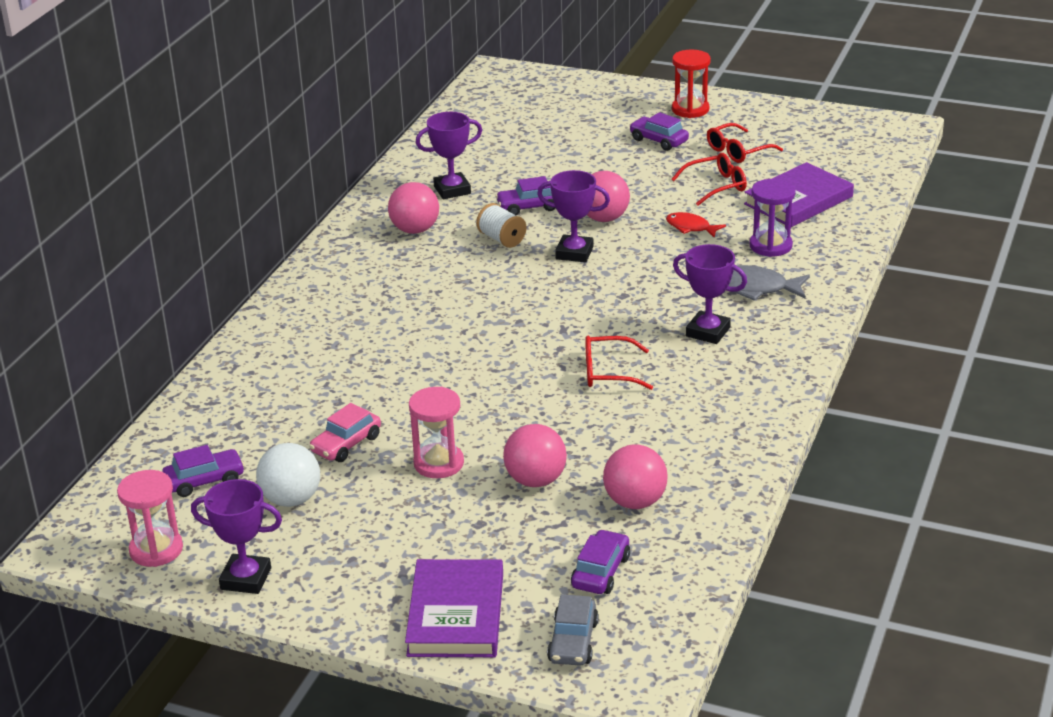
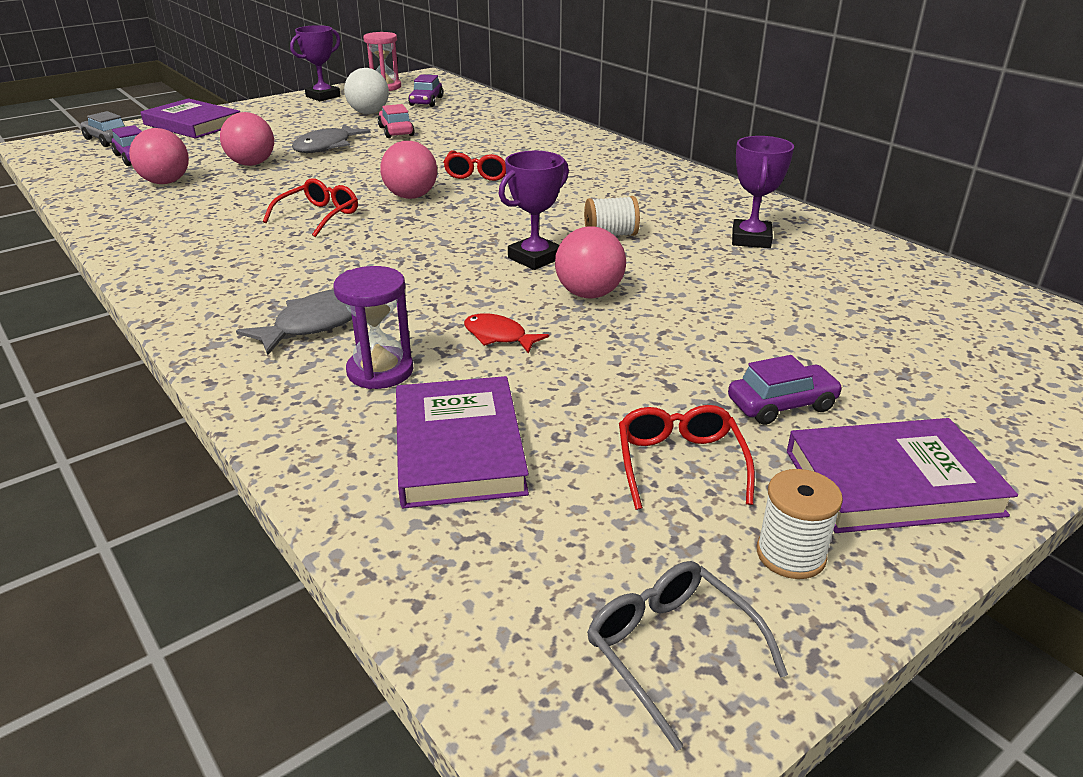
camera: 120 degrees right, 0 degrees up
(415, 230) = (678, 206): pink ball -> pink ball (411, 196)
(438, 463) = (326, 146): pink hourglass -> grey fish
(529, 207) = (666, 264): purple car -> none
(690, 109) = (892, 482): red hourglass -> purple book
(691, 227) = (498, 336): red fish -> red fish turned 120 degrees counterclockwise
(708, 332) = (292, 272): purple trophy -> none
(716, 186) = (584, 396): red glasses -> red glasses (480, 173)
(764, 119) = (790, 554): none -> white spool
(841, 128) = (671, 650): none -> grey glasses

